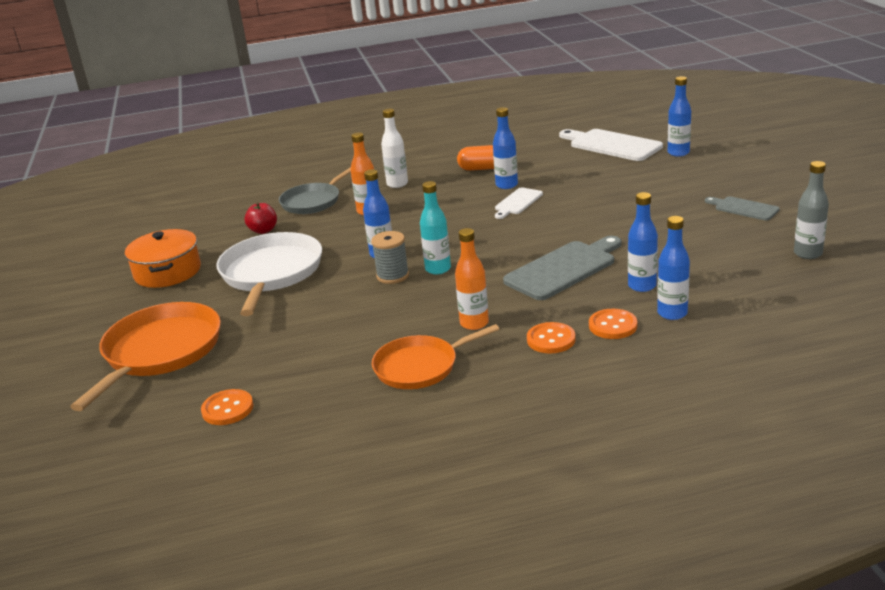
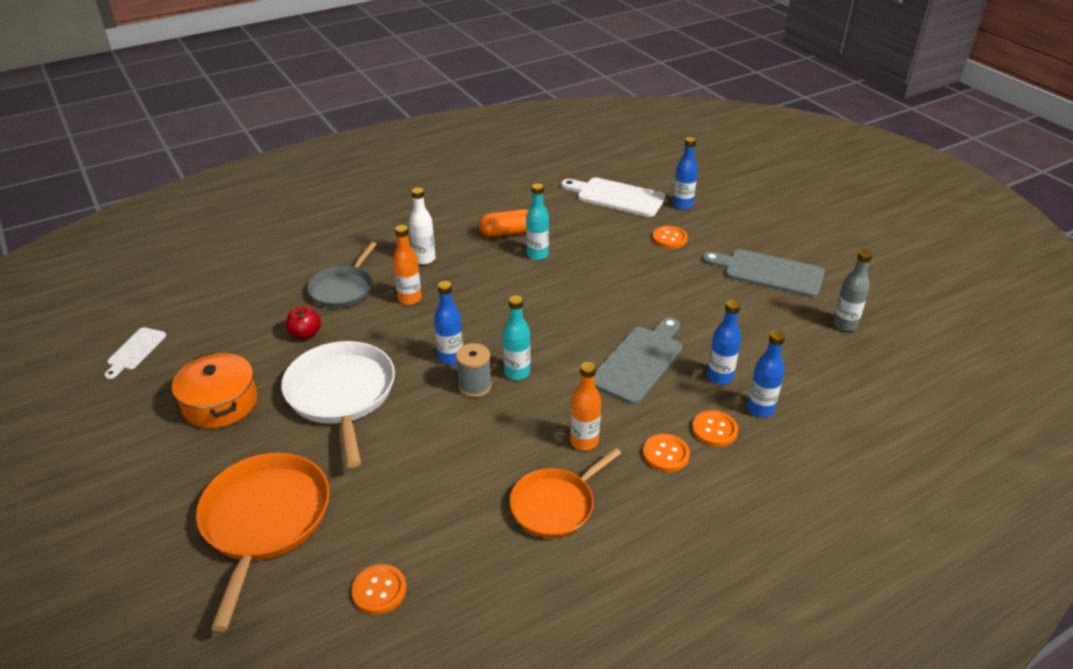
camera: 20 degrees left, 10 degrees up
(506, 185) = (537, 255): blue bottle -> turquoise bottle
(517, 202) = (558, 277): white cutting board -> white cutting board (135, 351)
(649, 178) = (669, 238): none -> orange button
(744, 208) = (768, 272): grey cutting board -> grey cutting board, size x1.77

